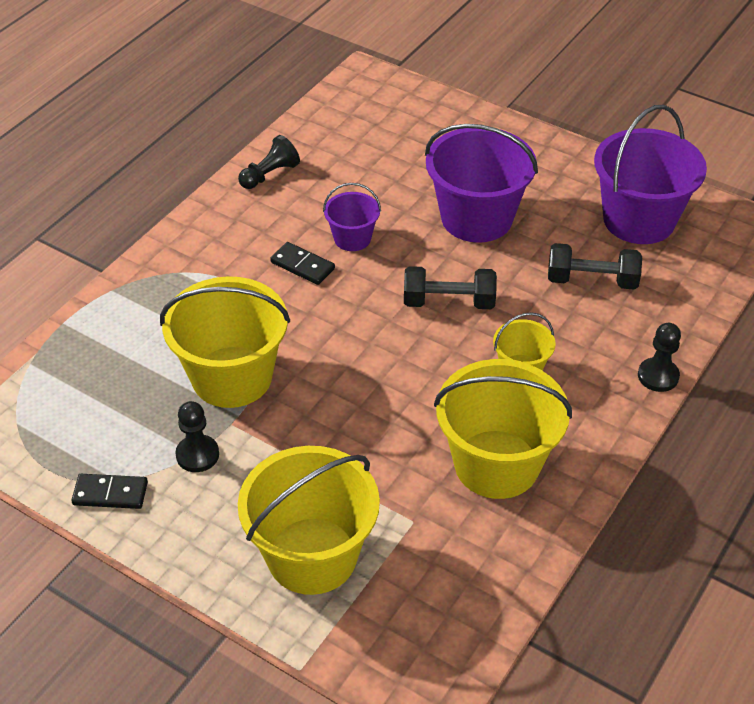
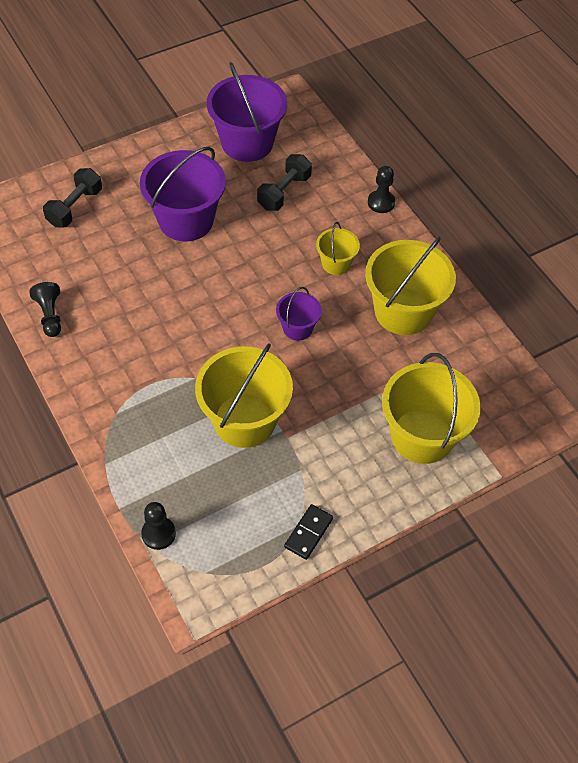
camera: 65 degrees left, 10 degrees up
(197, 455) = (304, 467): black pawn -> black pawn (158, 534)
(302, 265) = (163, 335): black domino -> none
(352, 238) = (156, 296): purple bucket -> purple bucket (297, 328)
(448, 302) = (254, 271): black dumbbell -> black dumbbell (75, 207)

